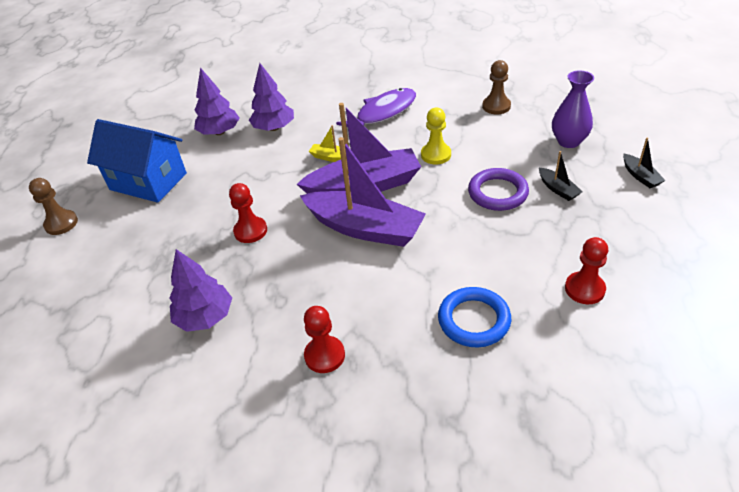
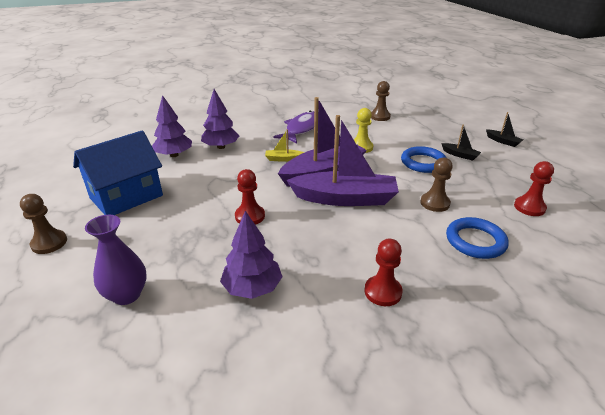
camera: 25 degrees left, 10 degrees down
(148, 181) = (126, 197): blue house -> blue house turned 45 degrees counterclockwise
(466, 257) = (435, 203): none -> brown pawn
(497, 193) = (423, 163): purple ring -> blue ring
(568, 141) = (443, 129): purple vase -> purple vase (127, 295)

